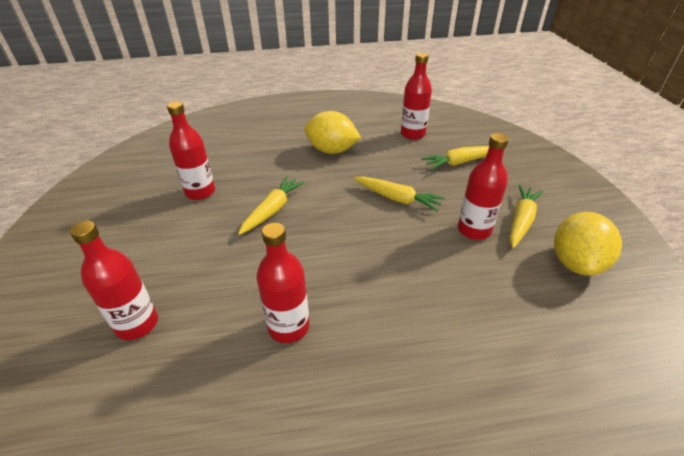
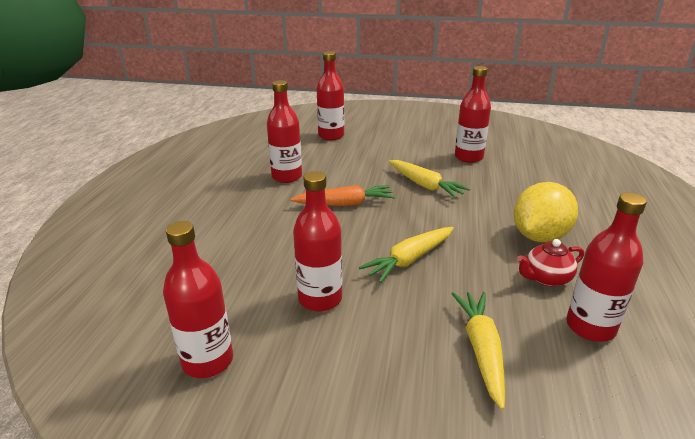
camera: 110 degrees right, 10 degrees down
(333, 254) = (345, 204): none -> orange carrot
(379, 147) = (546, 278): none -> red teapot
(521, 220) = (309, 351): yellow carrot -> none
(576, 263) = (208, 361): yellow lemon -> red bottle

